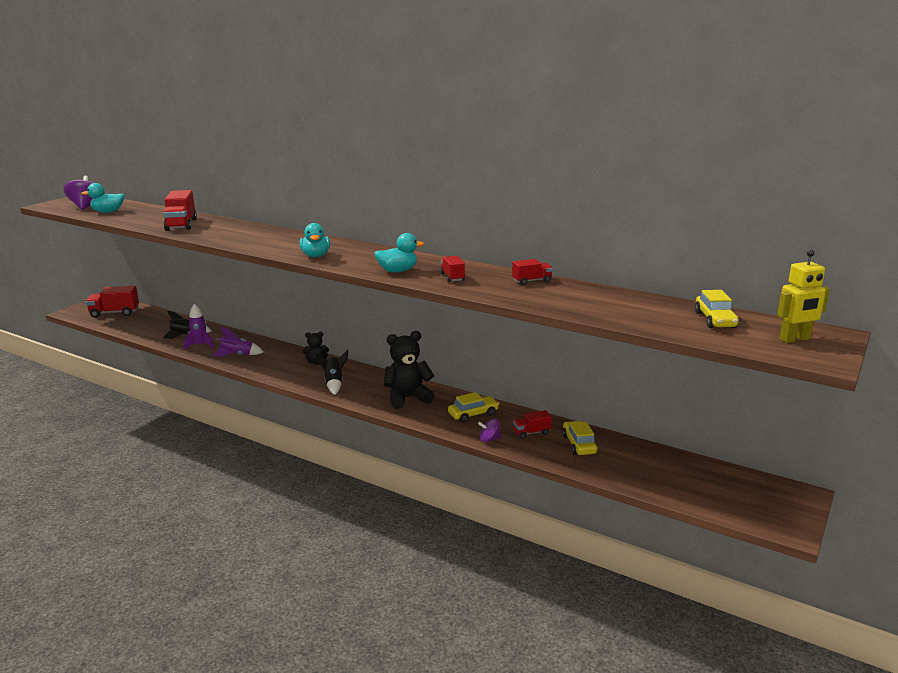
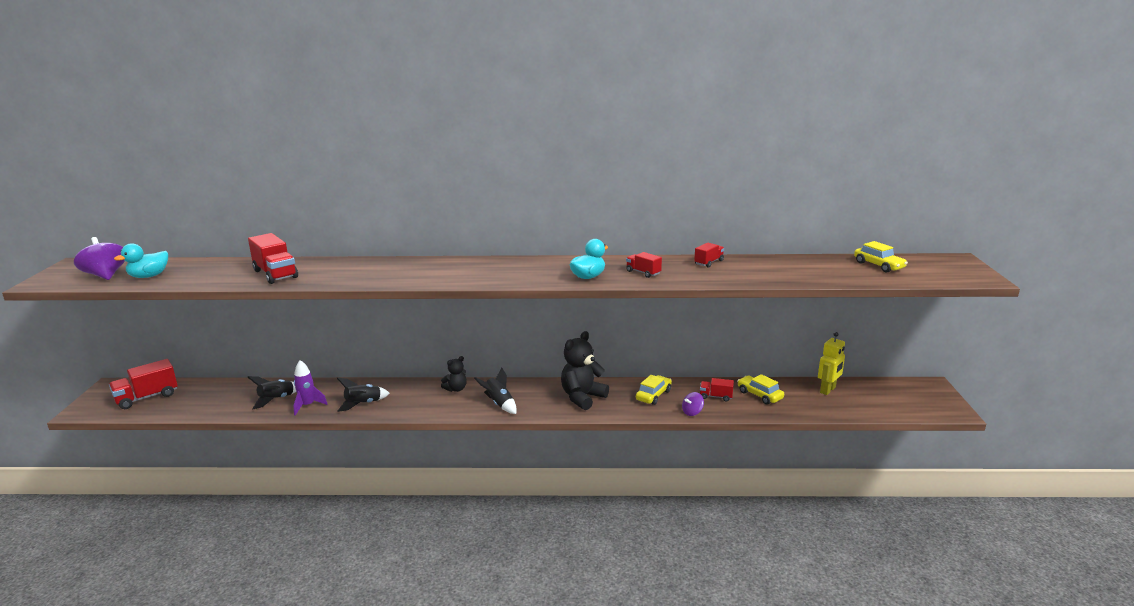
camera: 30 degrees left, 0 degrees up
(237, 355) = (363, 404): purple rocket -> black rocket
(316, 256) = (486, 278): turquoise duck -> none
(531, 433) = (715, 396): red truck -> red truck turned 60 degrees clockwise
(795, 339) = (944, 268): yellow robot -> yellow robot (828, 390)

